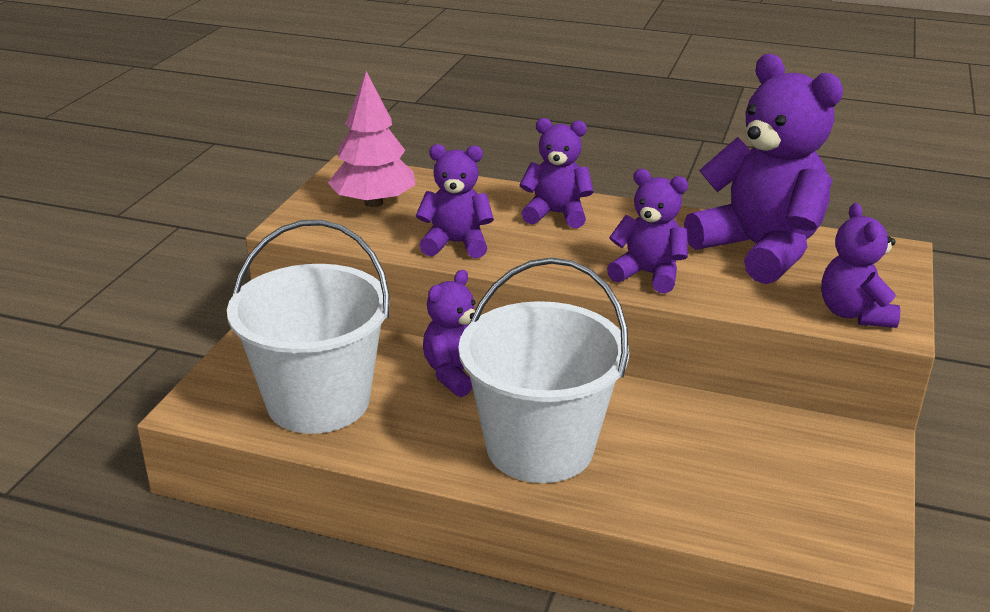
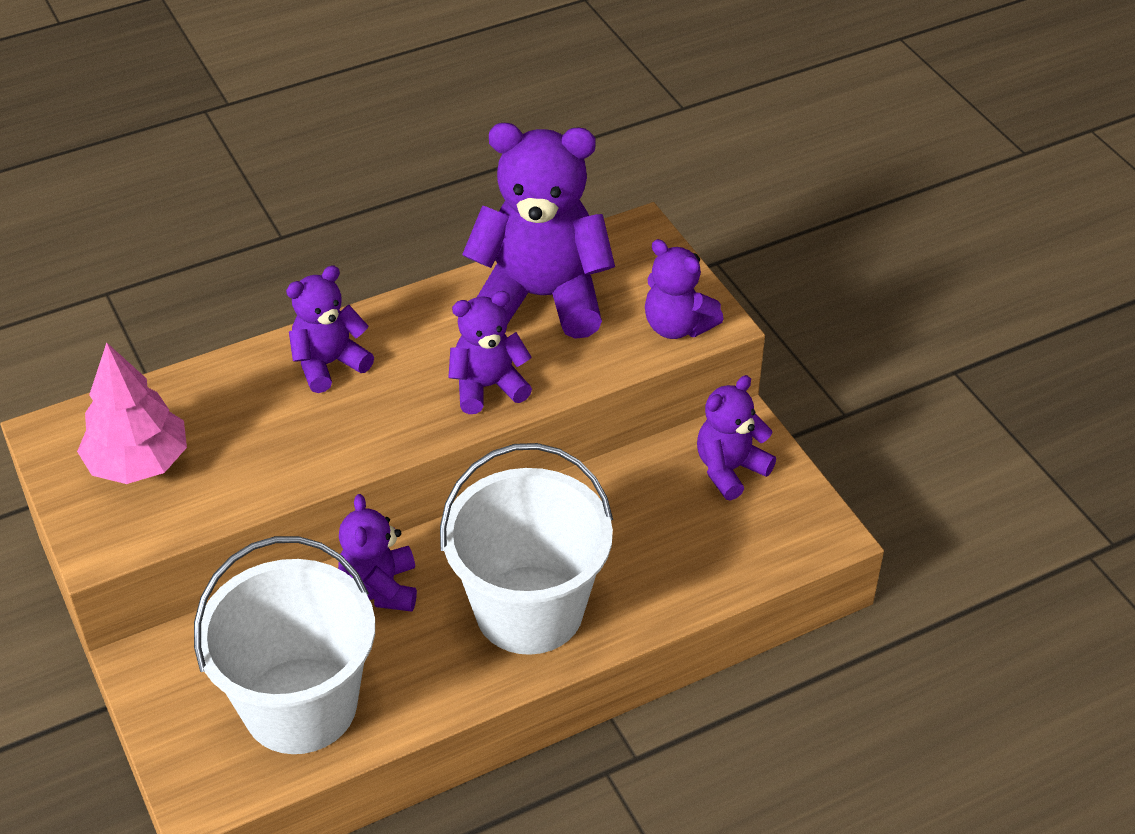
camera: 45 degrees left, 15 degrees up
(456, 244) = (286, 462): purple teddy bear -> purple teddy bear (730, 469)

